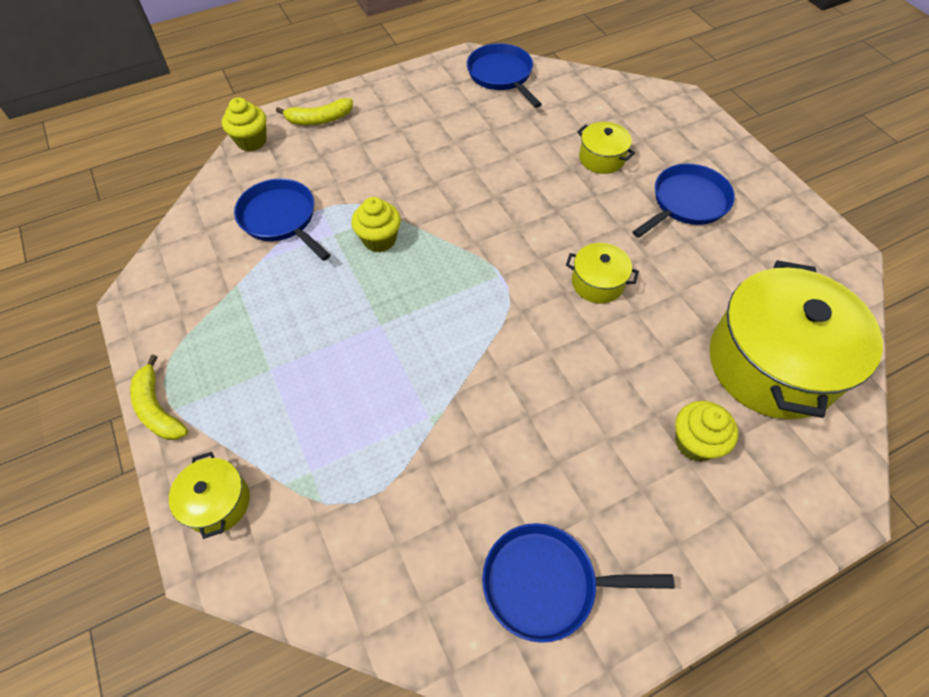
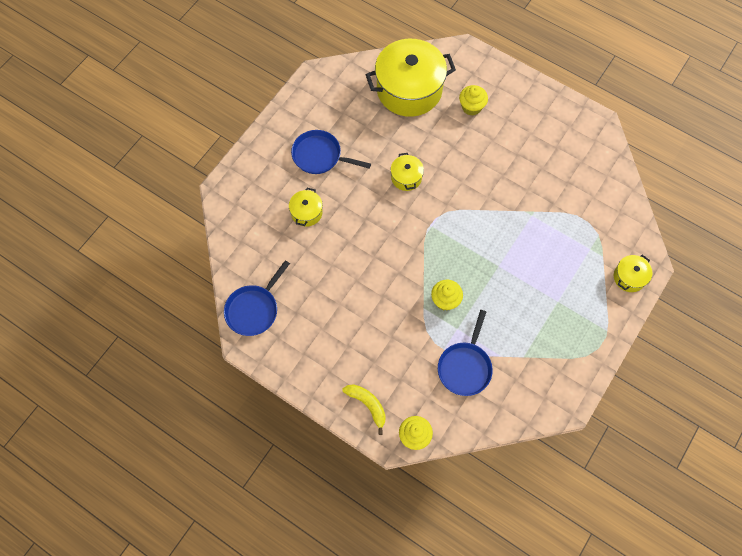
camera: 120 degrees left, 10 degrees up
(158, 408) = (612, 338): yellow banana -> none
(546, 583) = (568, 137): blue pan -> none

